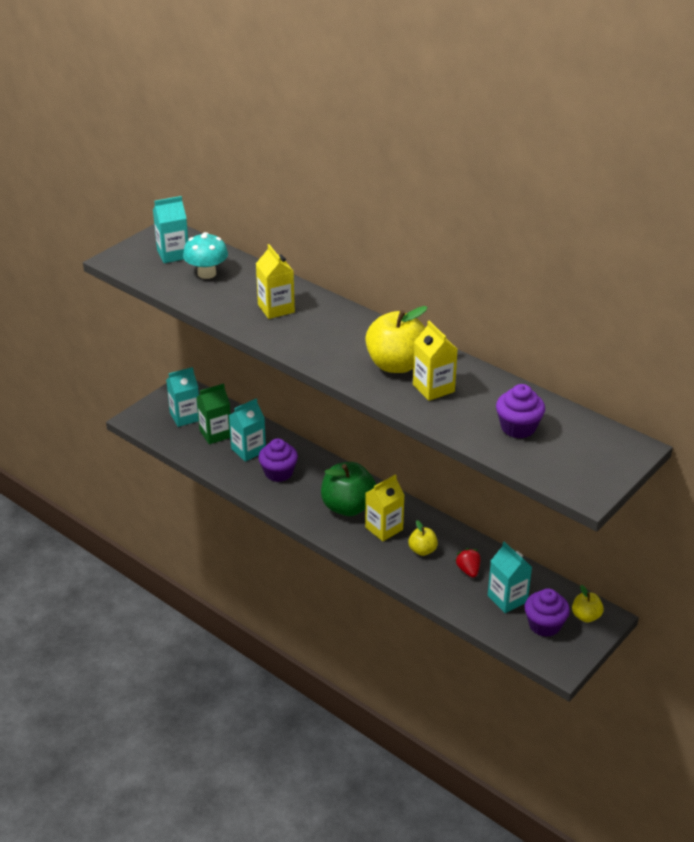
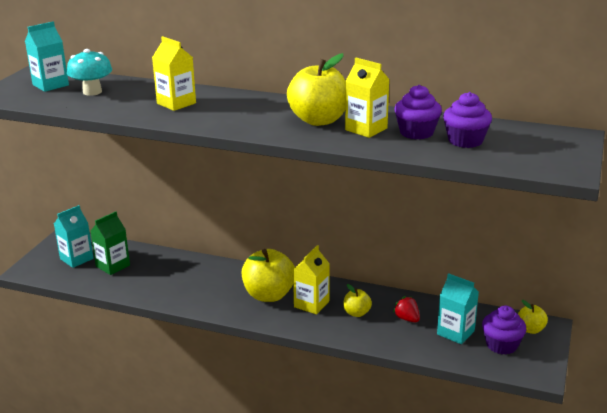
camera: 20 degrees left, 10 degrees down
(248, 450) = (151, 272): turquoise carton -> none
(278, 473) = (189, 283): purple cupcake -> purple cupcake (416, 132)
(348, 507) = (269, 295): green apple -> yellow apple

